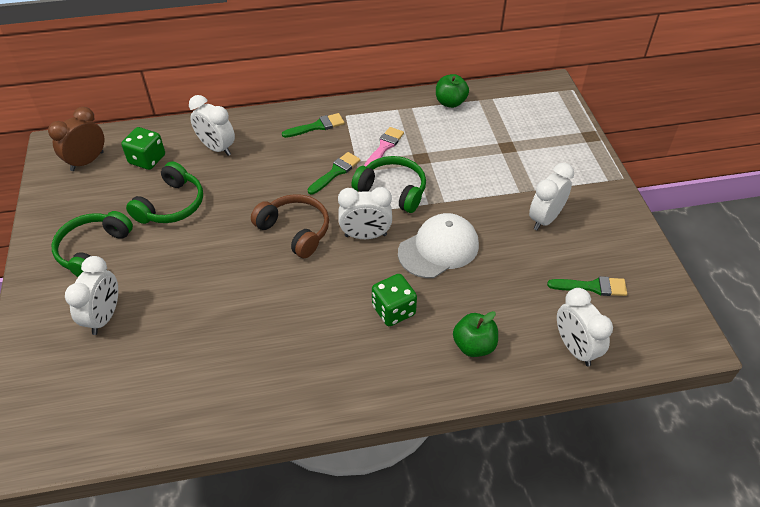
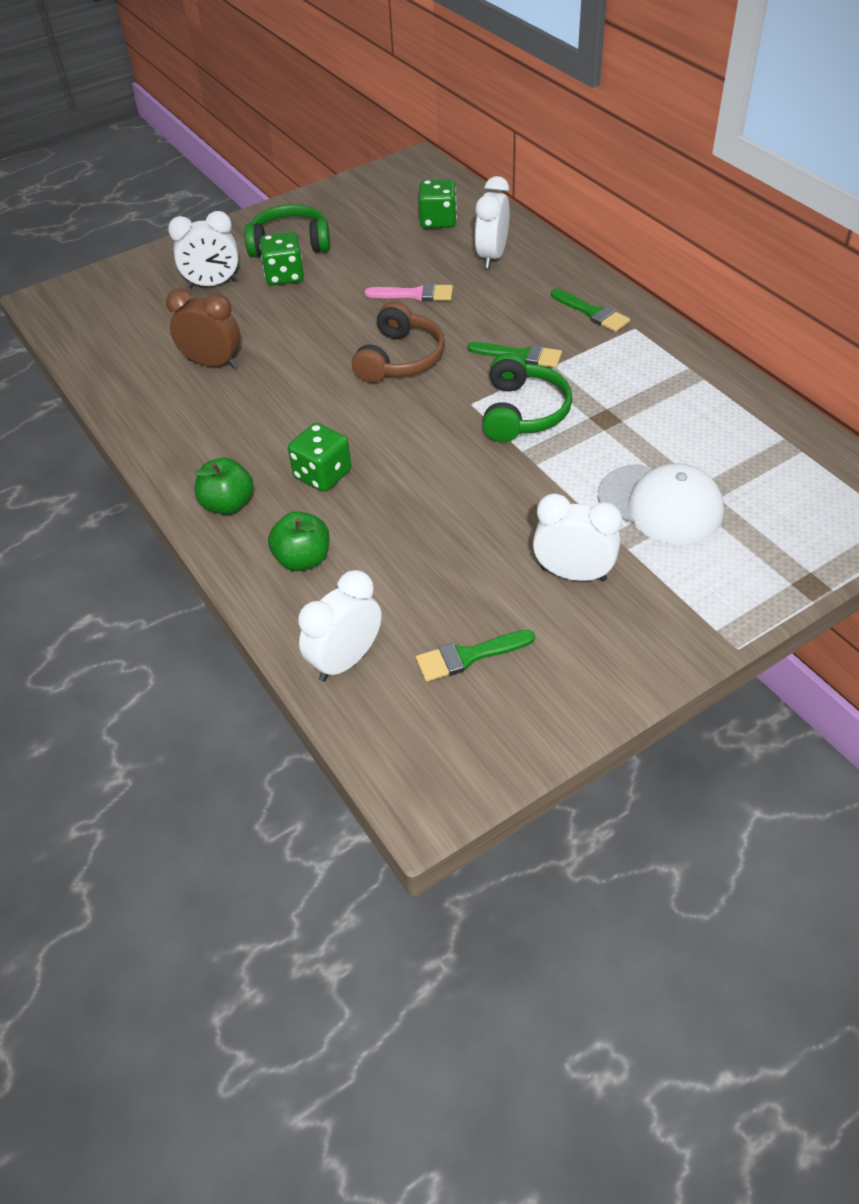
camera: 70 degrees right, 0 degrees up
(87, 161) = (407, 188): brown clock -> brown clock (213, 363)
(136, 266) = (284, 276): none -> green dice
(171, 205) = (382, 262): green headphones -> none
(365, 235) = (428, 415): white clock -> none
(384, 147) = (600, 380): pink brush -> pink brush (415, 294)
(438, 248) = (446, 483): white cap -> white cap (660, 504)
(450, 102) = (750, 411): green apple -> green apple (228, 504)
(592, 287) = (468, 656): green brush -> green brush turned 90 degrees clockwise

